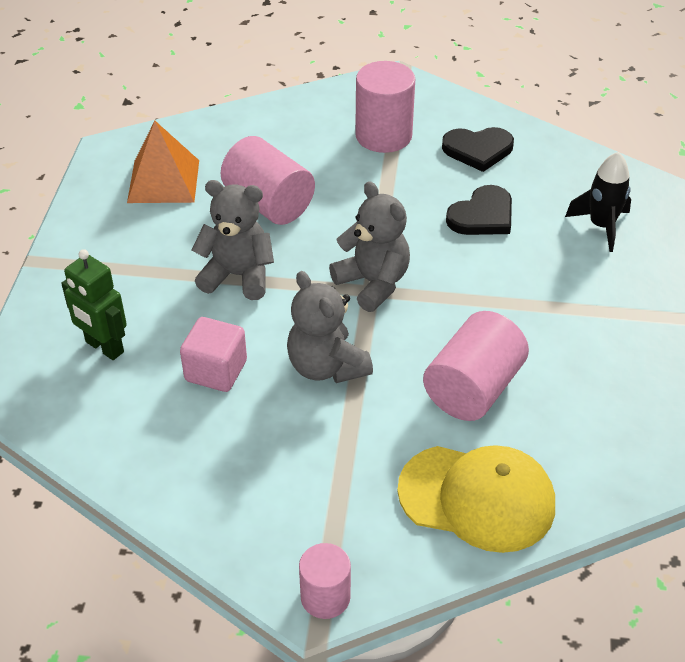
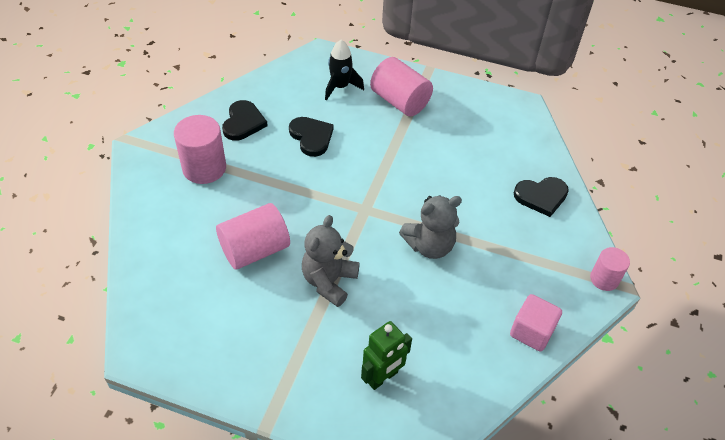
camera: 80 degrees left, 5 degrees up
(163, 181) = (199, 316): orange pyramid -> none
(216, 371) = (421, 308): pink cube -> pink cube (531, 332)
(373, 283) = (359, 206): grey teddy bear -> none
(473, 388) = (461, 179): pink cylinder -> pink cylinder (400, 101)
(477, 498) = (541, 196): yellow cap -> black heart

